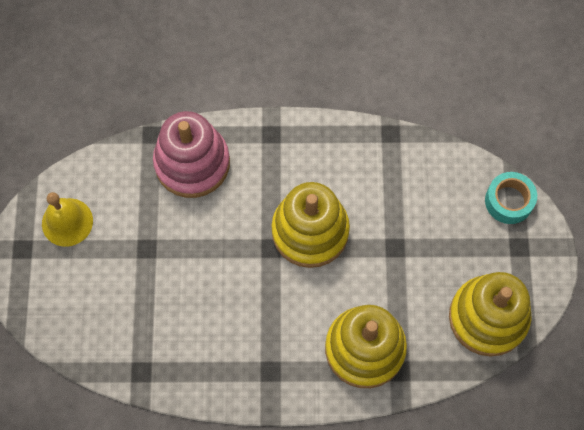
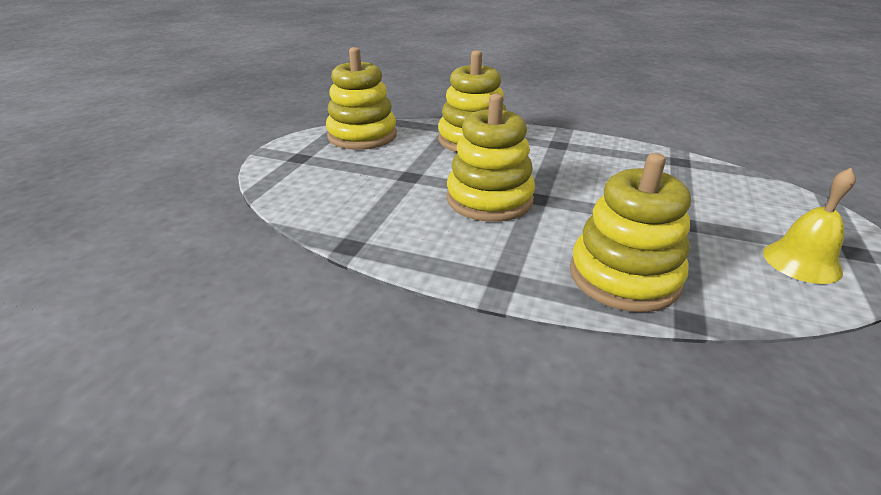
camera: 160 degrees left, 35 degrees down
(192, 163) = (624, 276): pink stacking toy -> yellow stacking toy
(509, 201) = (277, 179): turquoise tape -> none

